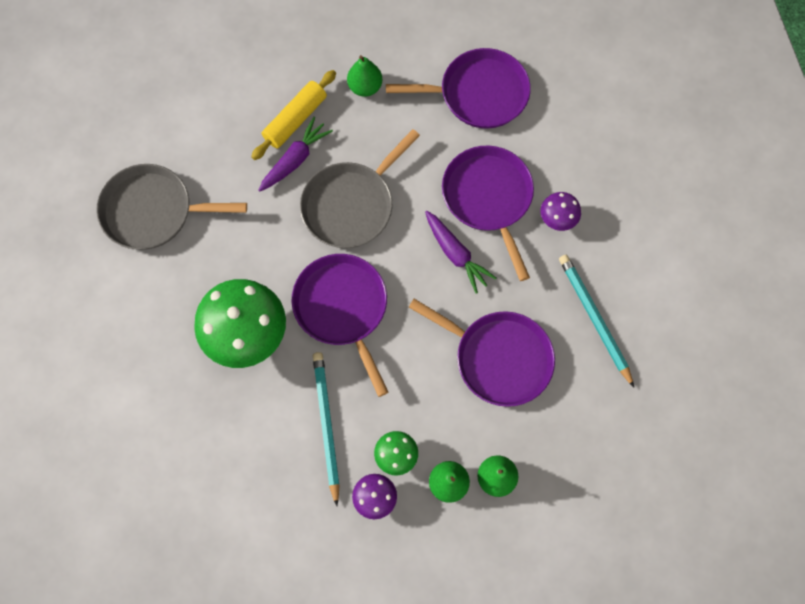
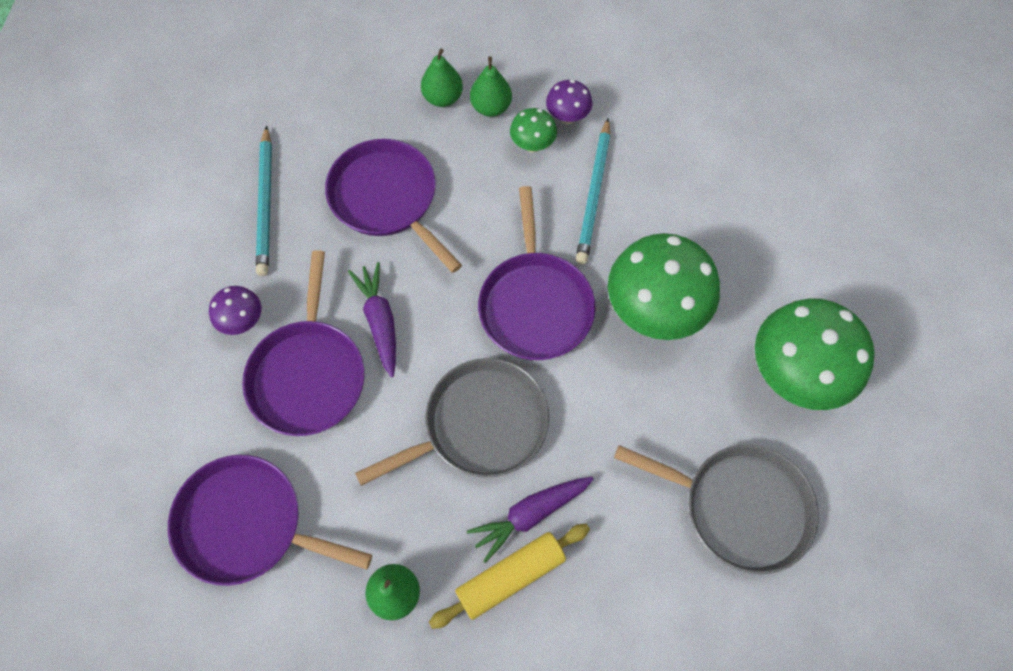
camera: 160 degrees left, 5 degrees down
(128, 321) = (794, 374): none -> green mushroom

